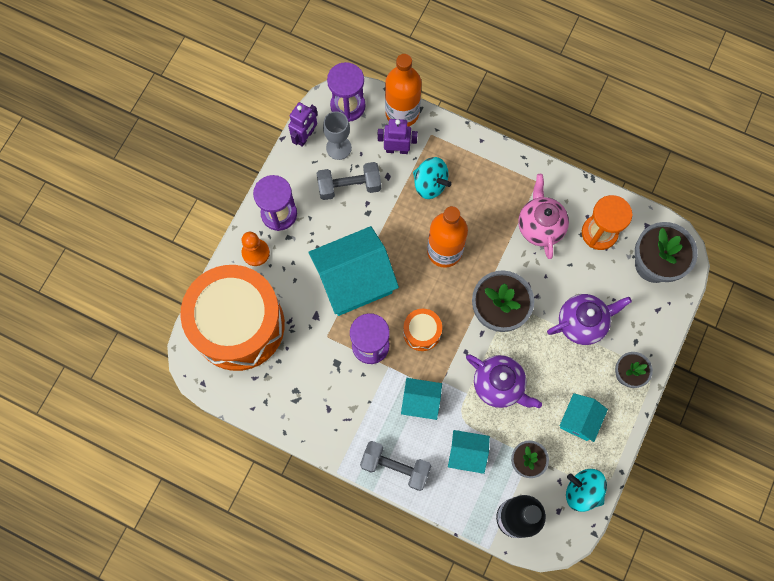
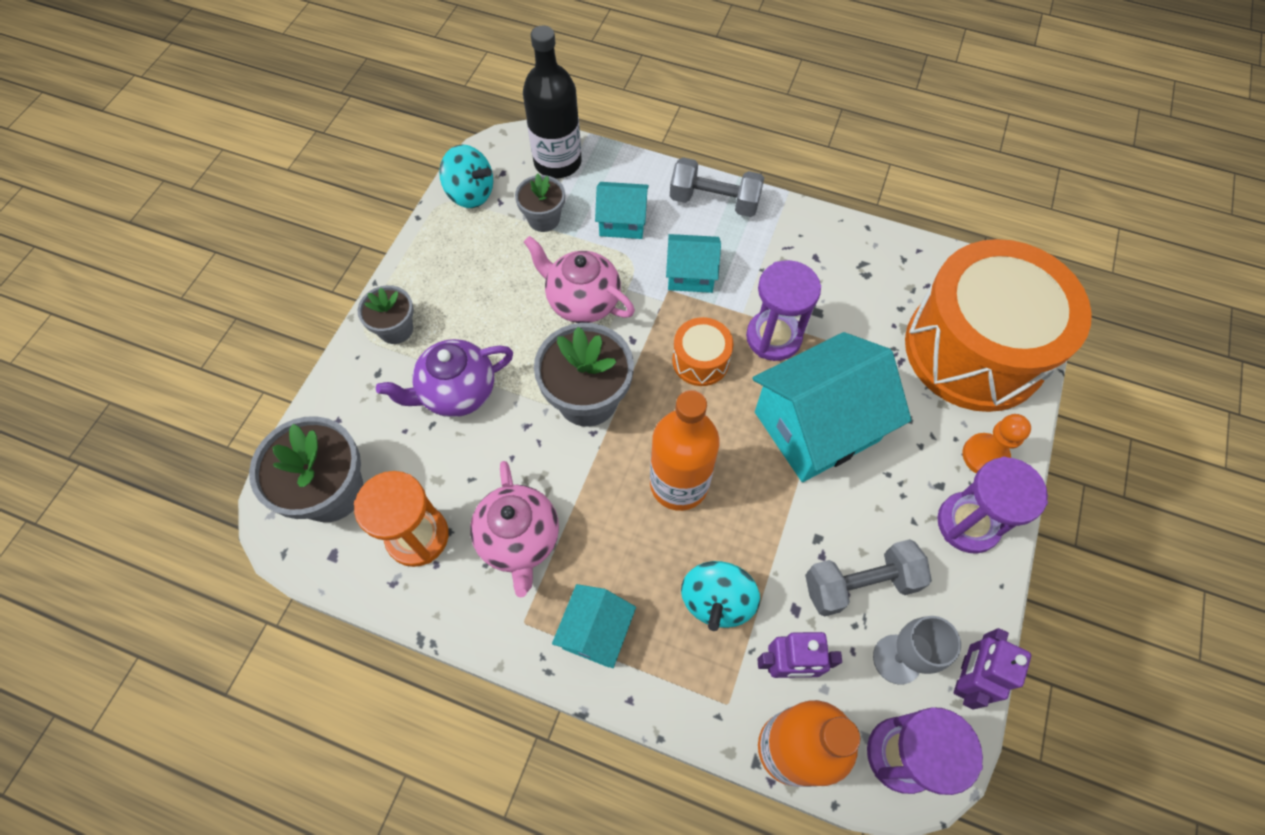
camera: 175 degrees right, 10 degrees down
(430, 184) = (717, 600): turquoise spinning top -> turquoise spinning top turned 105 degrees counterclockwise
(499, 385) = (582, 301): purple teapot -> pink teapot
(579, 420) = (470, 269): turquoise house -> turquoise house (596, 632)

